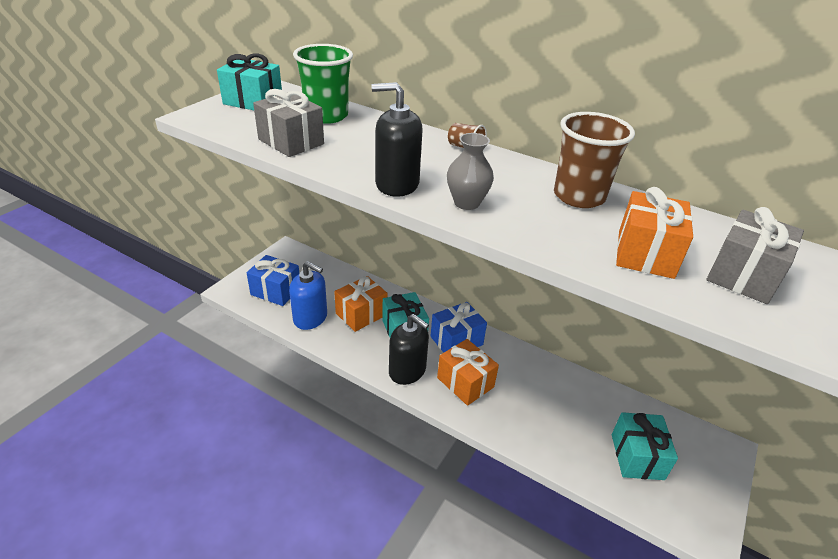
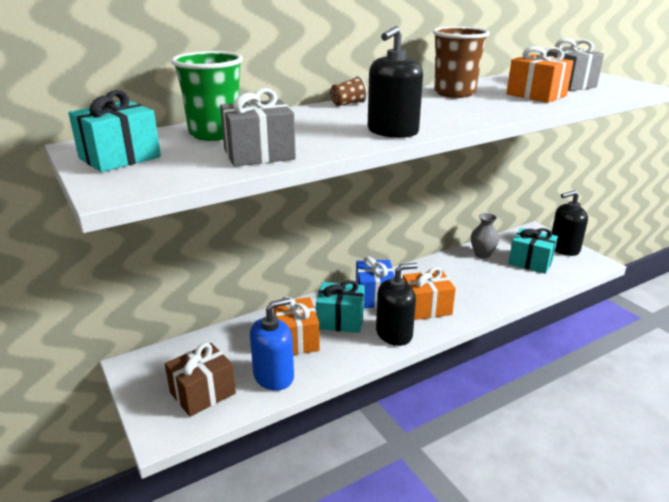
camera: 60 degrees left, 10 degrees down
(276, 291) = (203, 393): blue gift -> brown gift
(466, 203) = (442, 118): grey vase -> grey vase (482, 254)
(710, 489) = (564, 248): none -> black soap dispenser

